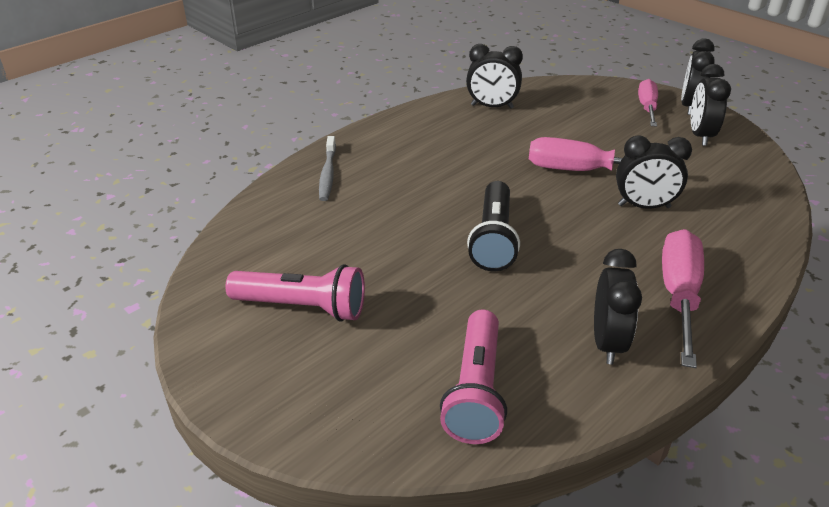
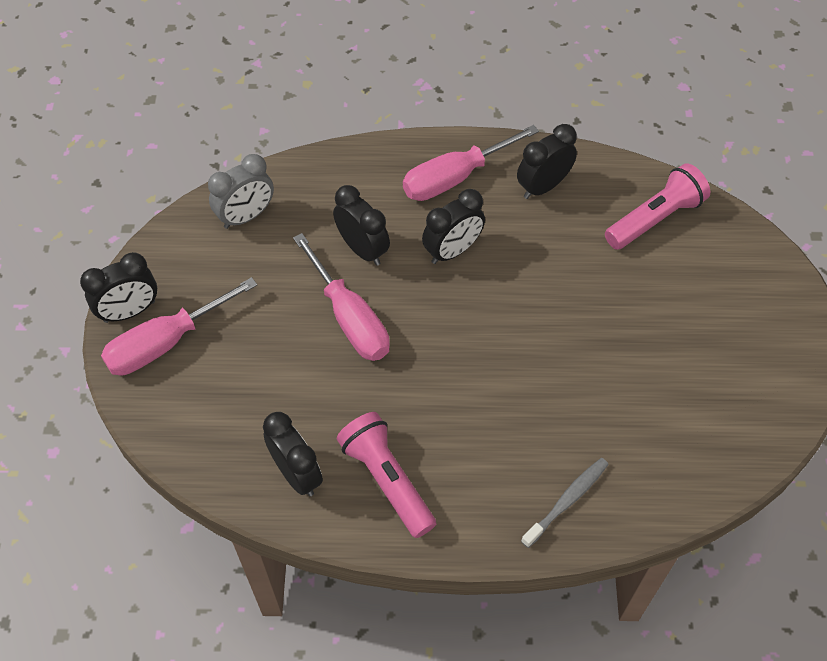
camera: 135 degrees left, 20 degrees up
(302, 307) = (712, 358): pink flashlight -> pink flashlight (387, 480)
(493, 239) = (512, 310): black flashlight -> none
(647, 107) = (166, 342): pink screwdriver -> pink screwdriver, size x1.51
(700, 135) = (192, 274): black clock -> black clock (452, 251)
(739, 176) = (246, 216): none -> grey clock

